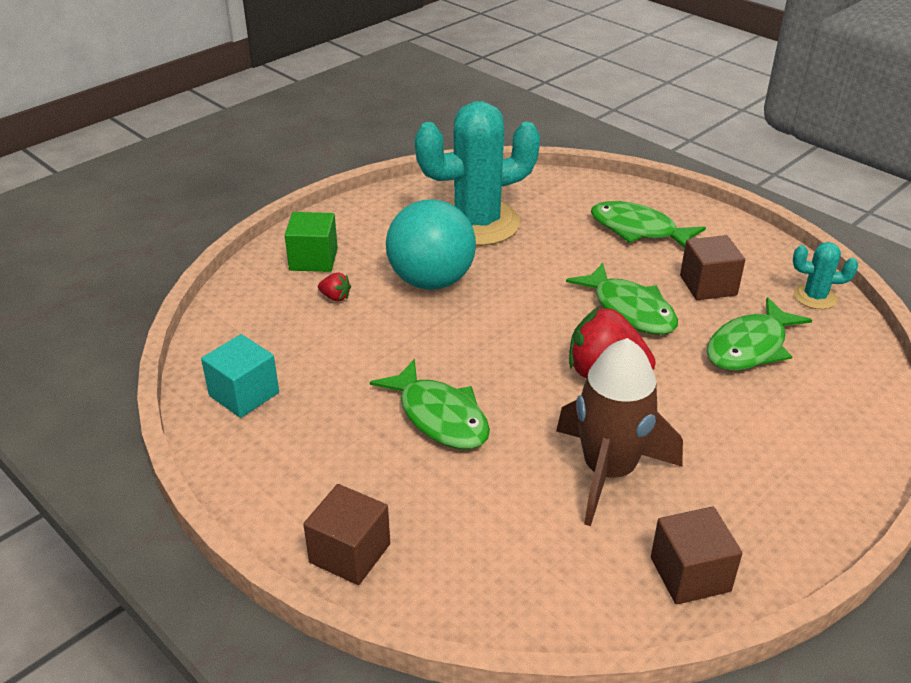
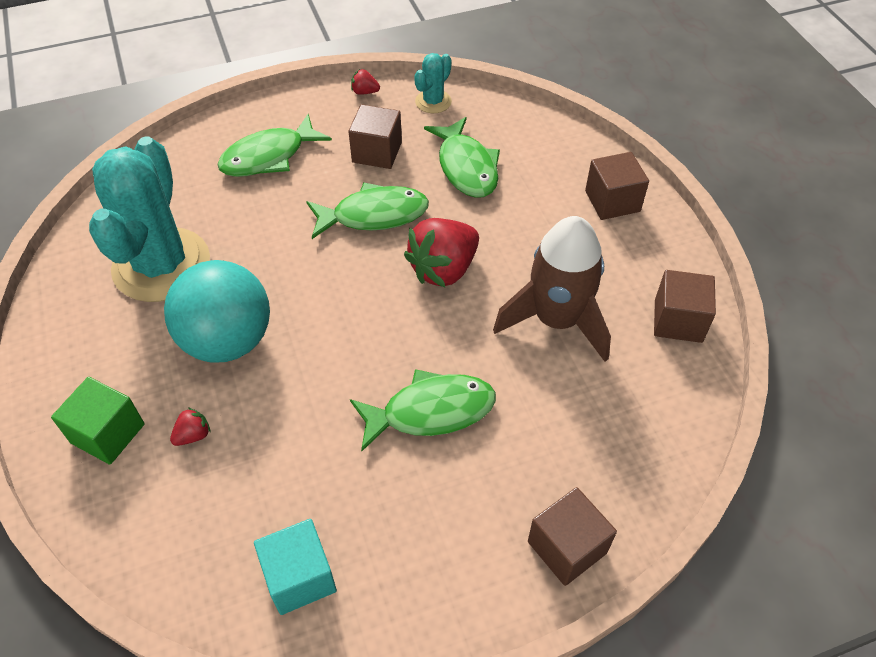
camera: 65 degrees left, 15 degrees up
(776, 252) = (365, 92): none -> red strawberry
(816, 470) = (612, 201): none -> brown cube

